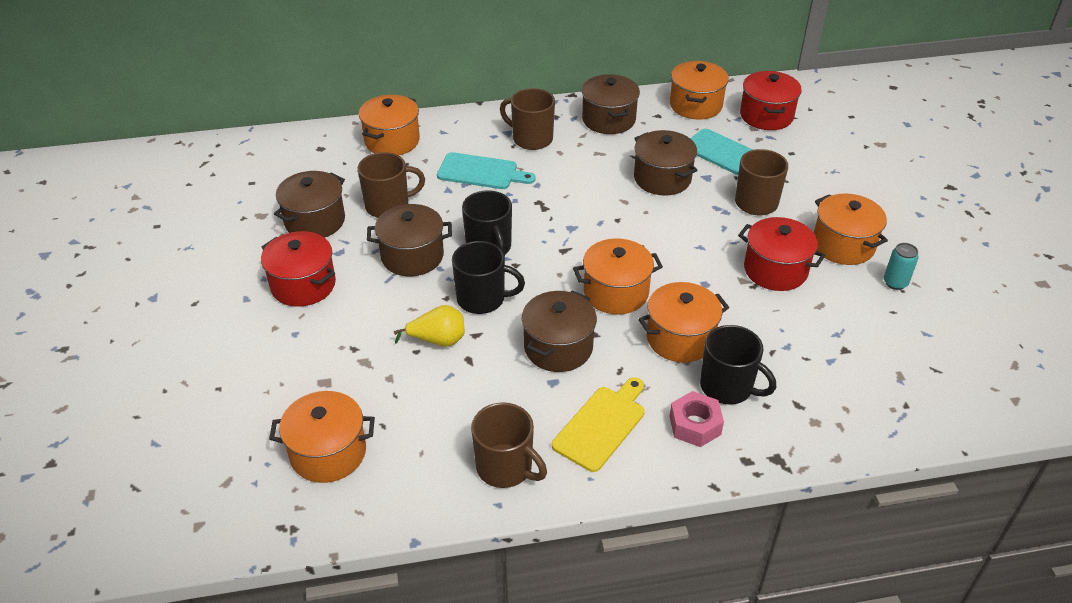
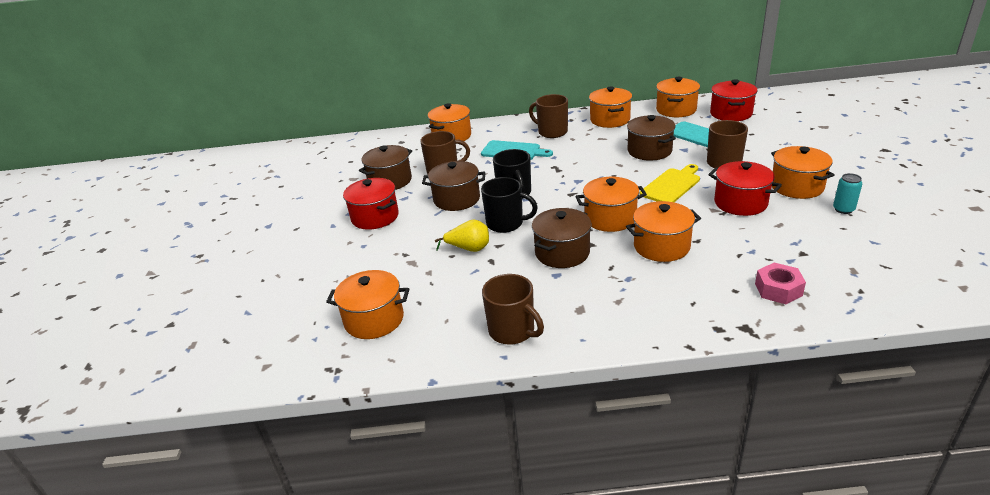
camera: 10 degrees right, 10 degrees down
(601, 425) = (594, 303): yellow cutting board -> yellow cutting board (671, 185)
(608, 119) = (610, 120): brown pot -> orange pot
(695, 425) = (673, 303): pink nut -> pink nut (778, 289)
(728, 387) = (701, 278): black mug -> none

